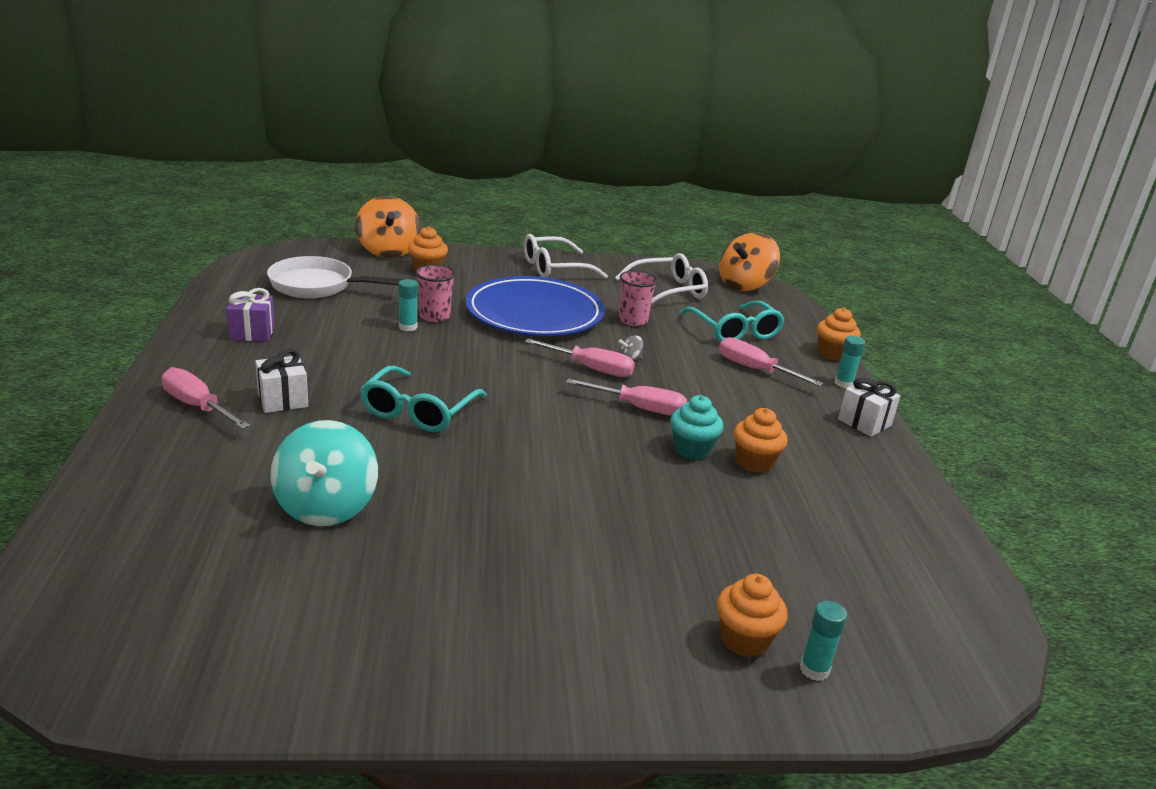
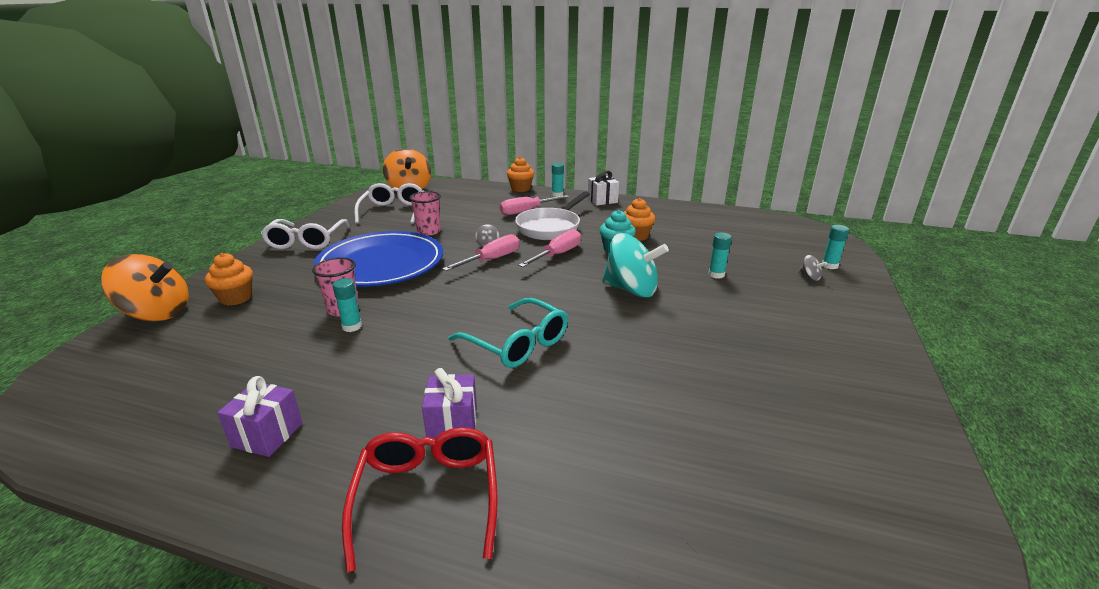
camera: 65 degrees left, 0 degrees up
(197, 406) = (427, 497): pink screwdriver -> red glasses
(283, 400) = (452, 424): white gift -> purple gift
(318, 286) = (190, 371): white pan -> white pan (551, 227)
(326, 507) = (662, 415): turquoise spinning top -> turquoise spinning top (631, 290)
(679, 540) = (716, 274): none -> turquoise glue stick
(734, 331) = (472, 205): turquoise glasses -> none
(744, 640) = (809, 277): orange cupcake -> grey spinning top

